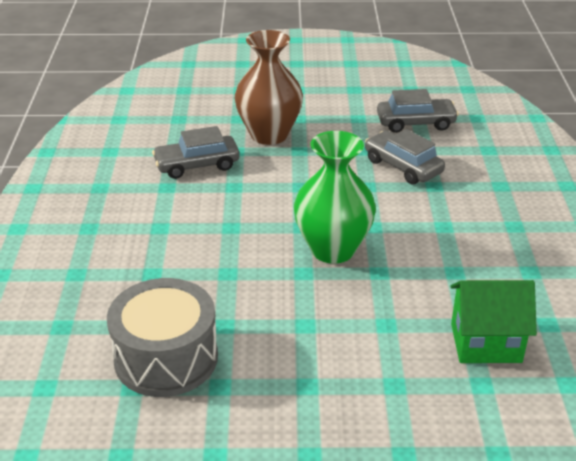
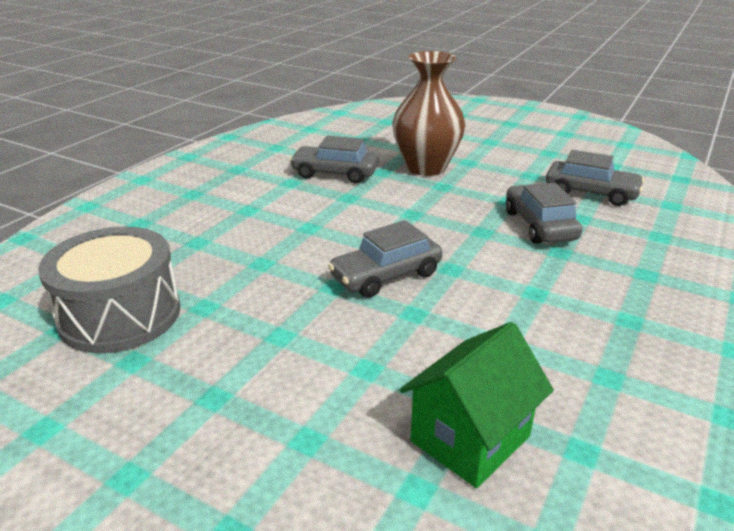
camera: 30 degrees right, 5 degrees down
(333, 249) = (386, 275): green vase -> grey car
(485, 343) = (470, 439): green house -> green house turned 75 degrees counterclockwise

